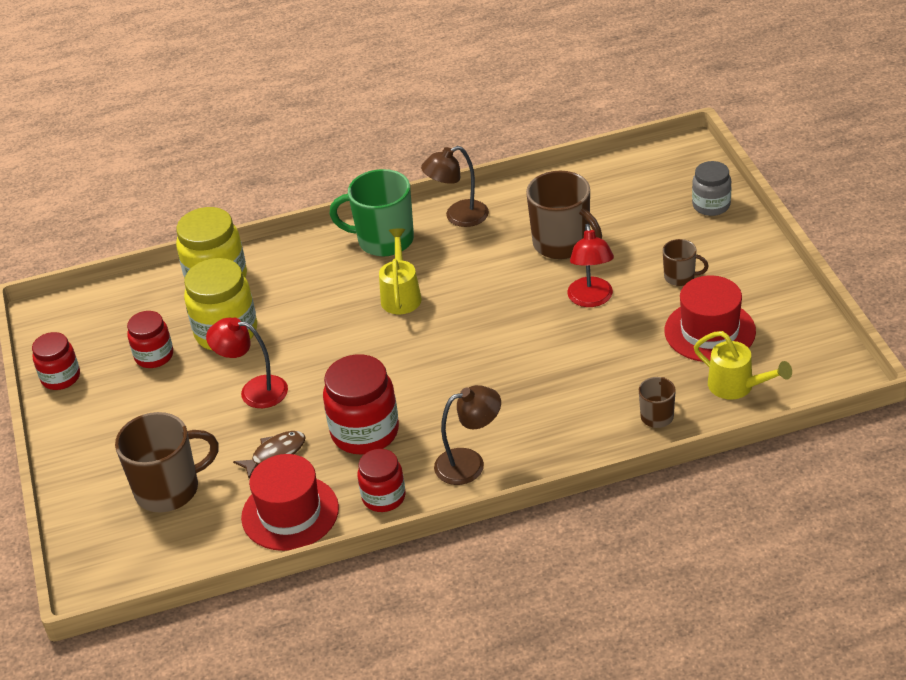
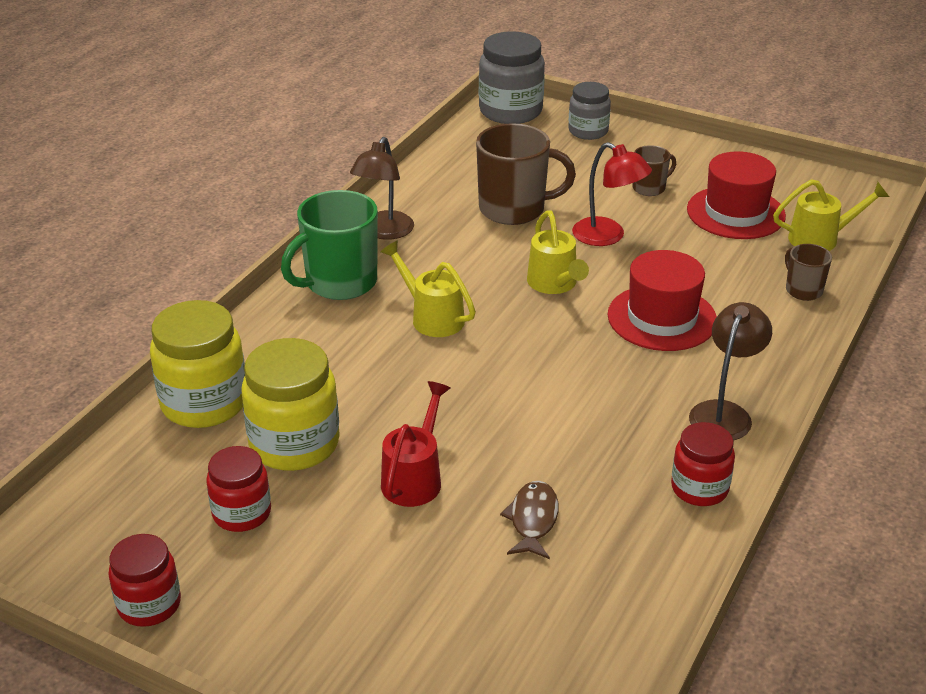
camera: 50 degrees left, 5 degrees down
(169, 489) = (473, 629): brown mug -> none
(254, 391) = (415, 478): red lamp -> red watering can
(290, 513) = (637, 562): red hat -> red hat (662, 318)
(365, 432) = (589, 446): red jar -> none
(504, 315) = (554, 284): none -> yellow watering can
(681, 159) = (510, 111): none -> grey jar

